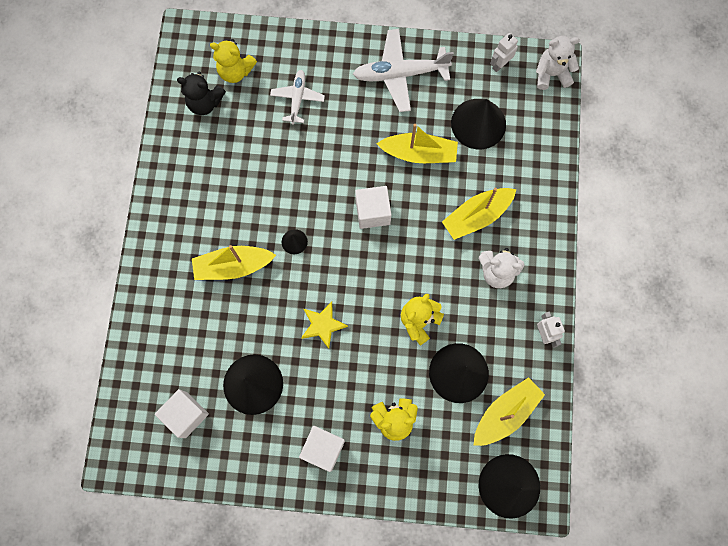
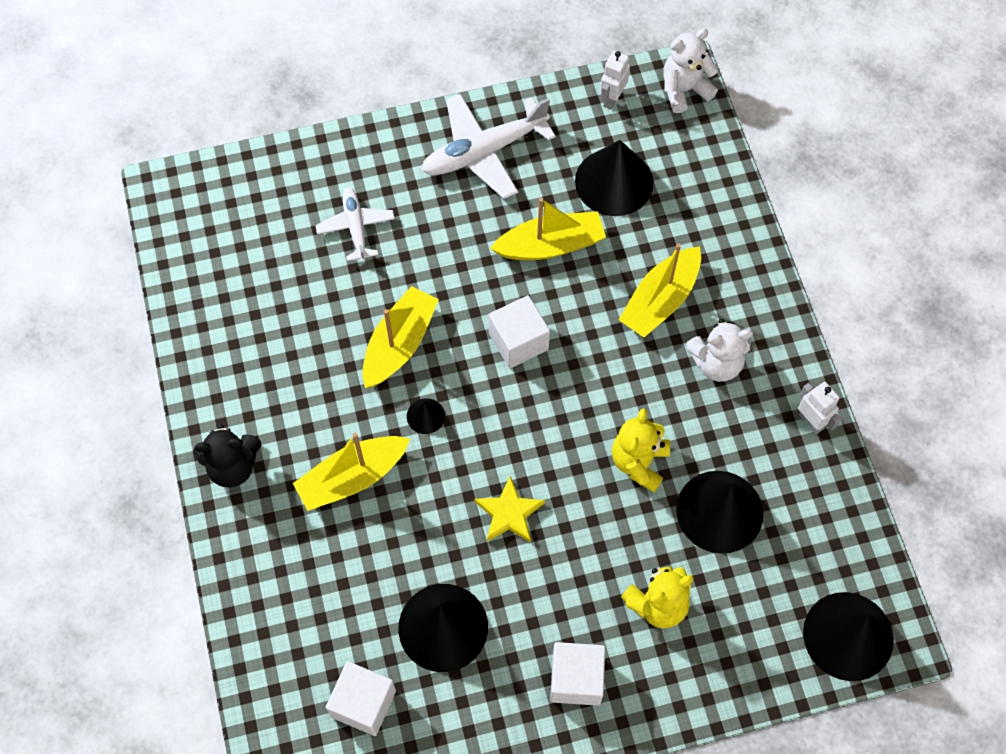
camera: 20 degrees left, 10 degrees down
(205, 103) = (227, 274): black teddy bear -> black teddy bear (233, 466)
(235, 71) = (255, 219): yellow teddy bear -> none
(505, 413) = (803, 542): yellow boat -> yellow boat (399, 344)

